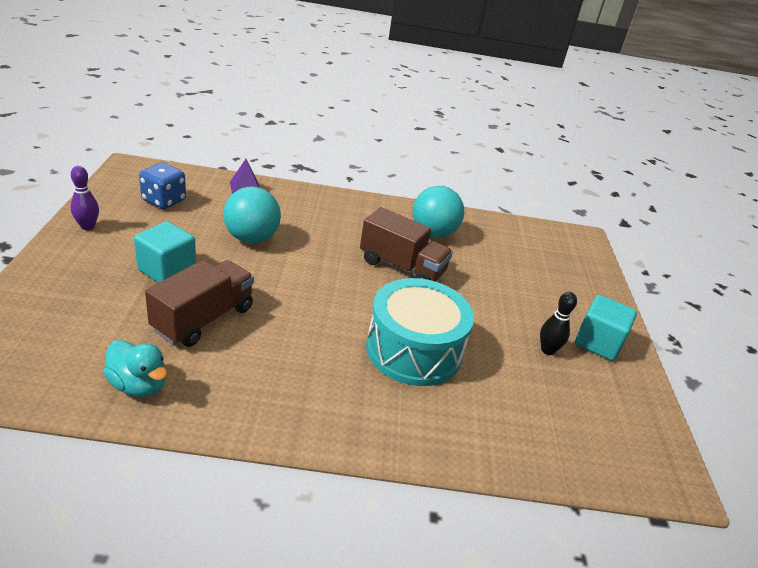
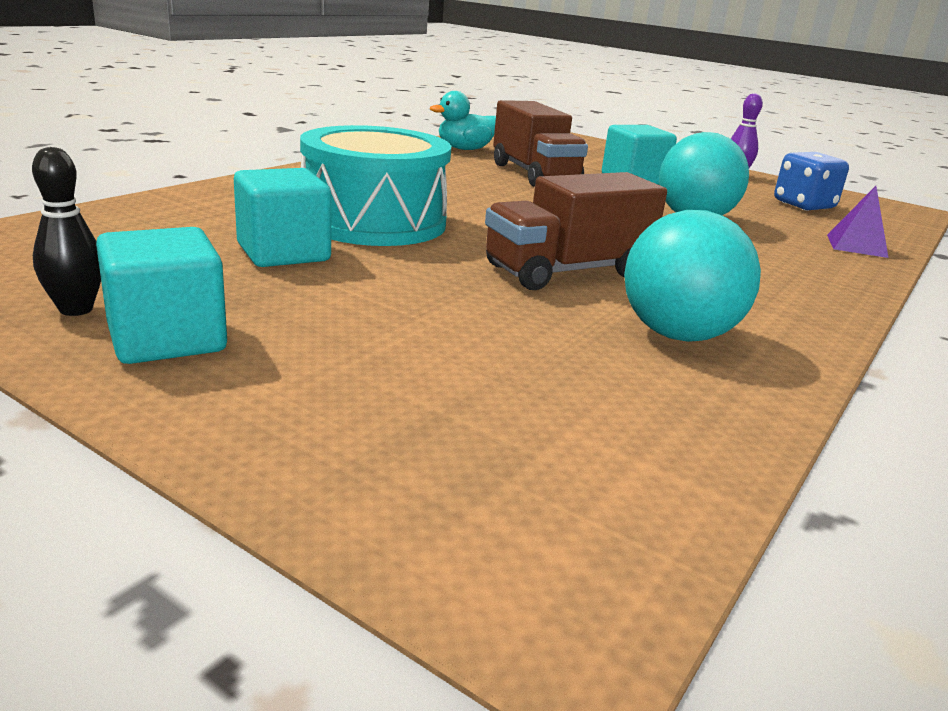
camera: 125 degrees right, 10 degrees down
(498, 358) = (283, 253): none -> turquoise cube
(547, 350) = (236, 289): black bowling pin -> black bowling pin (76, 309)

